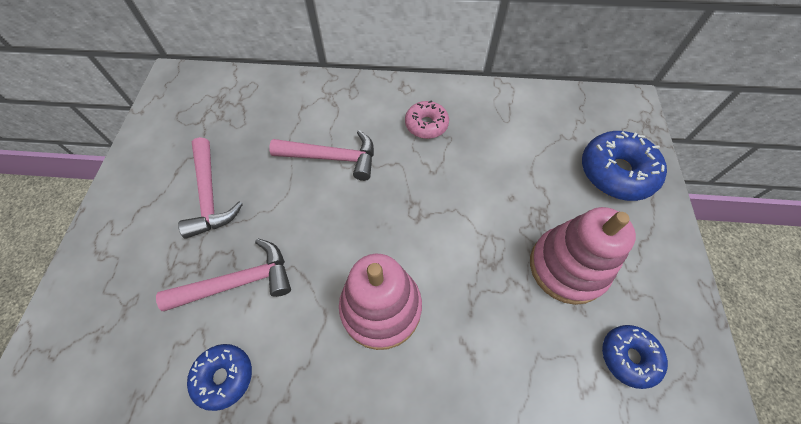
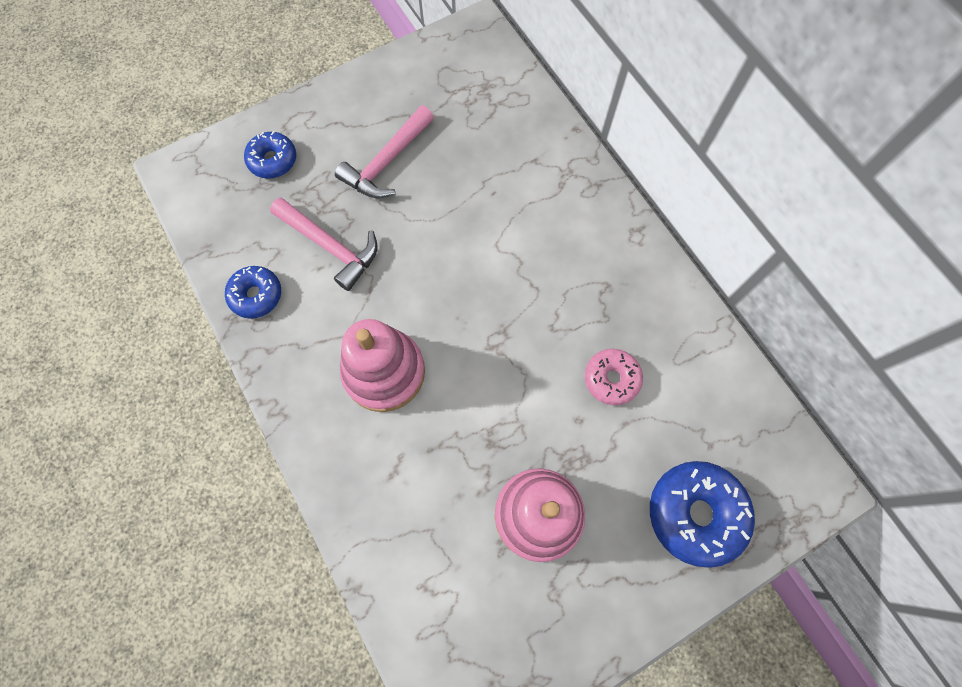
camera: 55 degrees right, 10 degrees up
(332, 158) = (498, 228): pink hammer -> none
(426, 125) = (605, 286): pink donut -> pink donut (611, 379)
(628, 357) = (483, 615): blue donut -> blue donut (273, 160)

